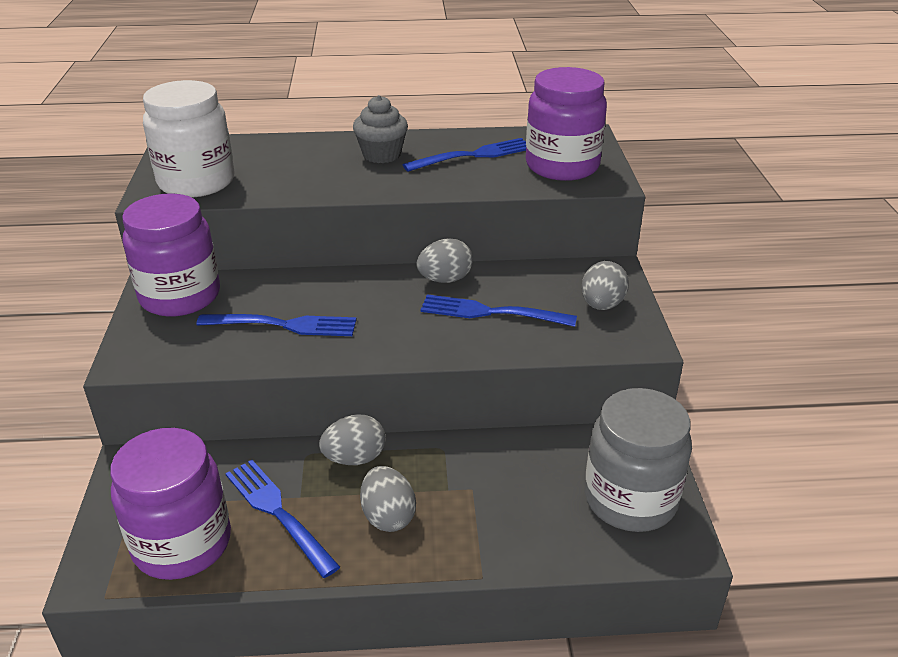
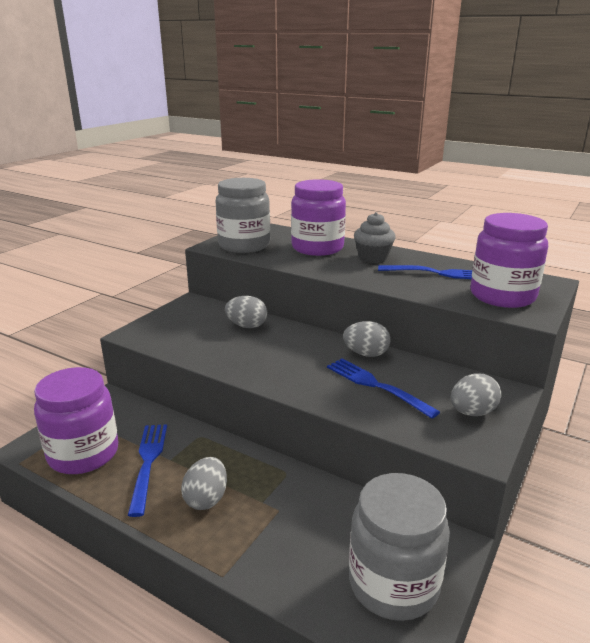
camera: 35 degrees right, 10 degrees down
(180, 296) = (197, 311): purple jar -> purple jar (317, 248)
(196, 182) = (244, 245): white jar -> grey jar
(284, 325) = (234, 345): blue fork -> none
(354, 458) = (225, 452): grey egg -> grey egg (247, 326)

